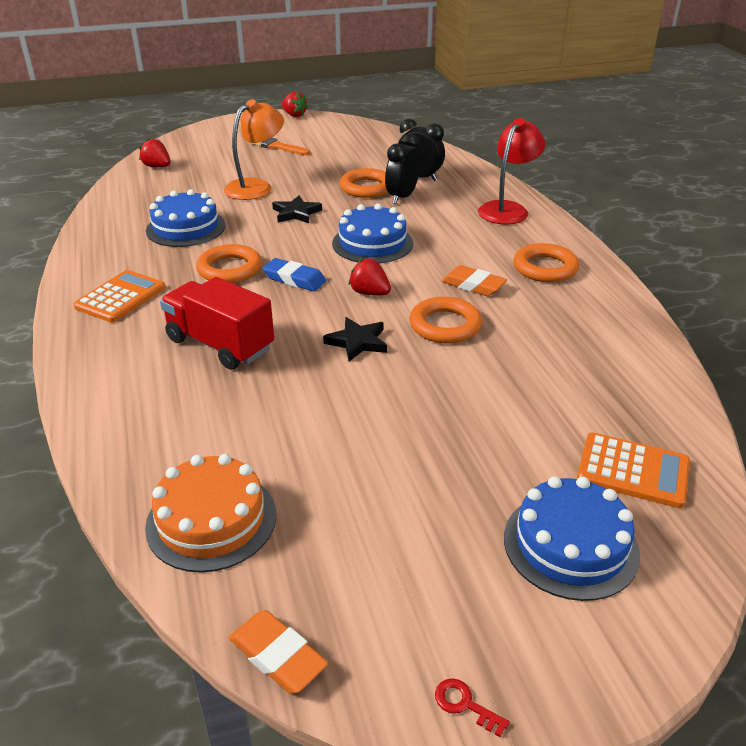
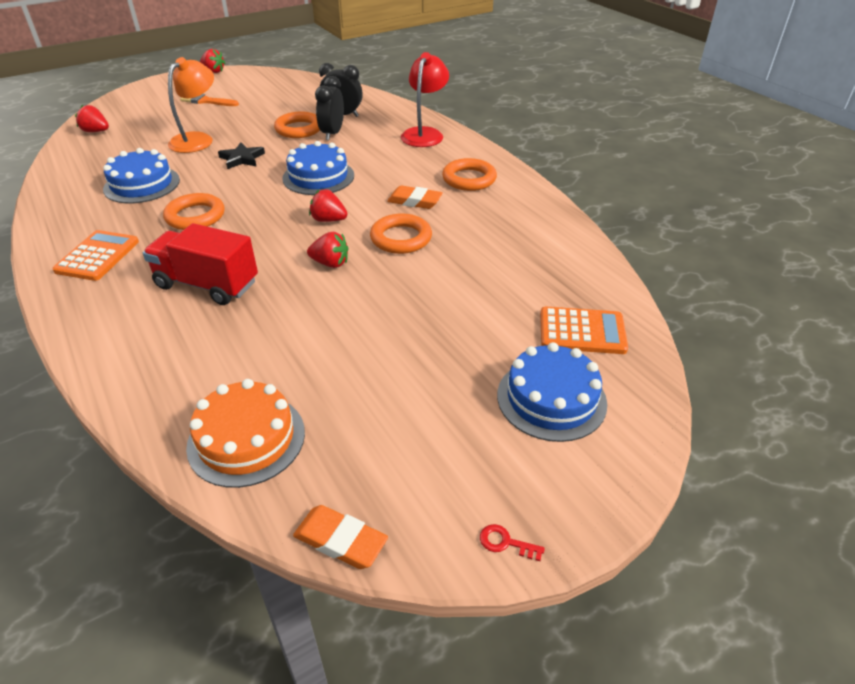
camera: 15 degrees left, 5 degrees up
(294, 279) = (258, 217): blue eraser -> none
(357, 342) = (330, 263): black star -> red strawberry

